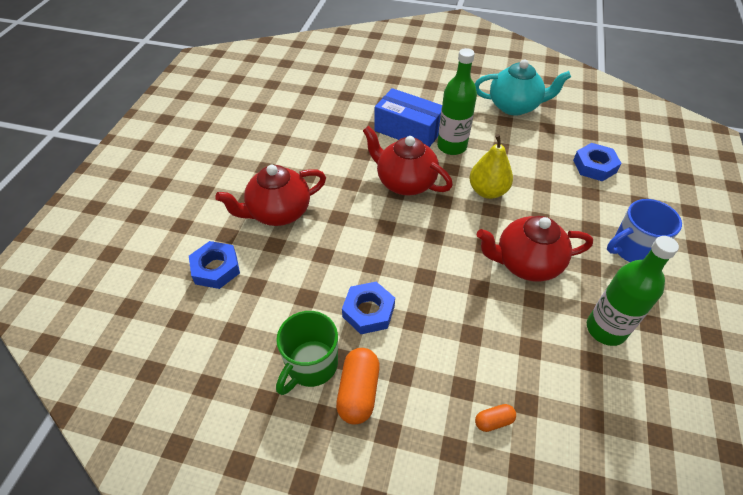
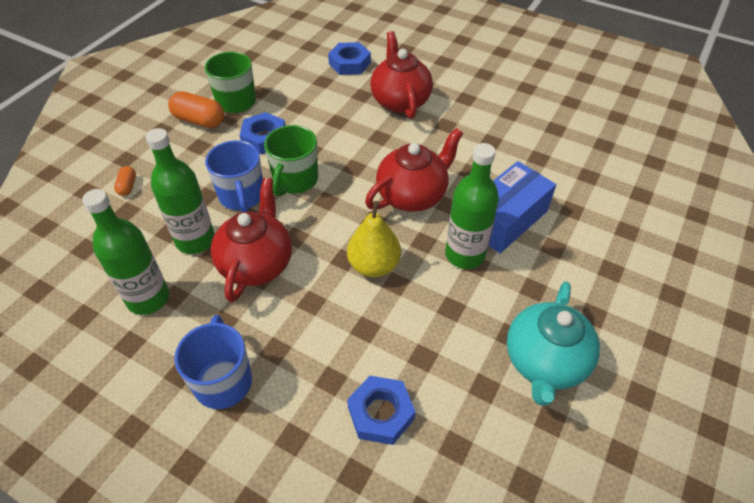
camera: 105 degrees right, 0 degrees up
(420, 265) = (295, 180): none -> green mug
(458, 301) = (242, 196): none -> blue mug
(528, 319) = (195, 240): none -> green bottle

